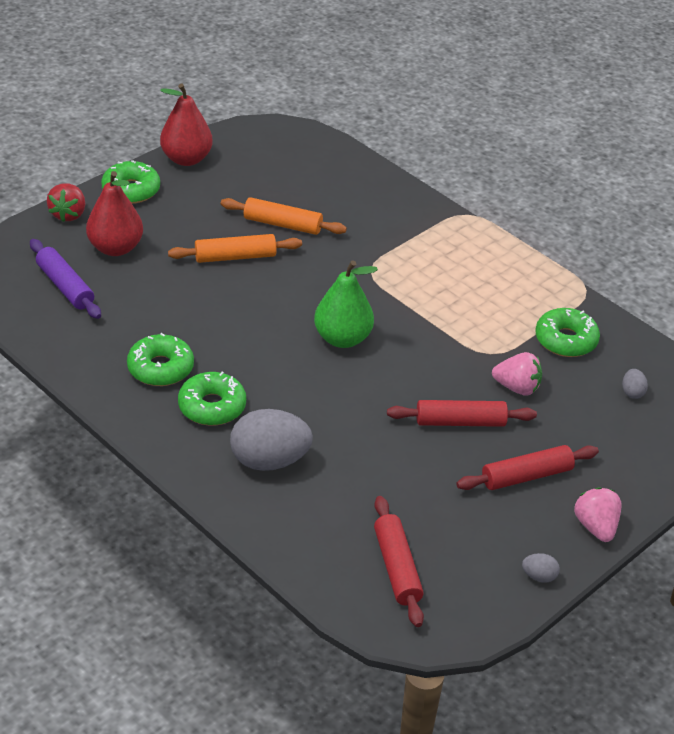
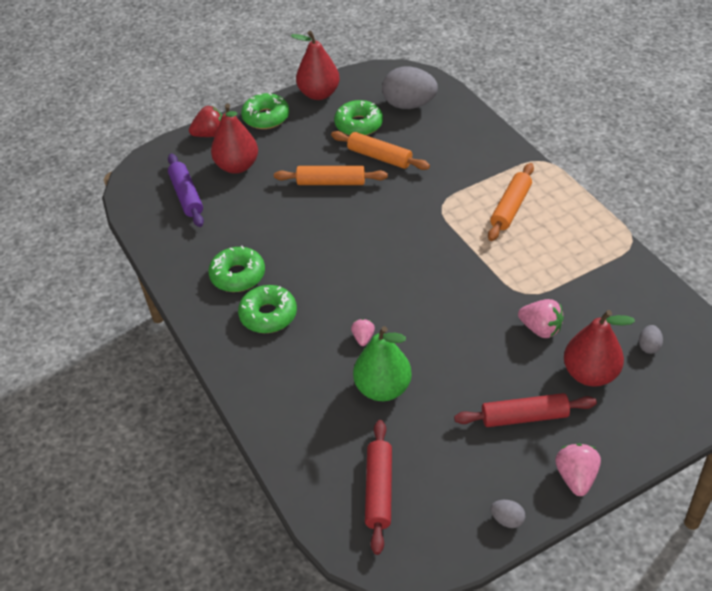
camera: 20 degrees right, 5 degrees up
(68, 214) = (210, 134): red strawberry -> red strawberry turned 135 degrees counterclockwise
(269, 461) = (300, 371): grey egg -> grey egg (409, 105)
(328, 418) = (363, 338): none -> pink strawberry
(342, 338) = (398, 265): green pear -> green pear (383, 388)
(447, 267) = (510, 208): none -> orange rolling pin
(460, 422) = (478, 356): red rolling pin -> none
(566, 340) = (599, 288): green donut -> green donut (359, 125)
(581, 426) = (590, 374): none -> red pear

